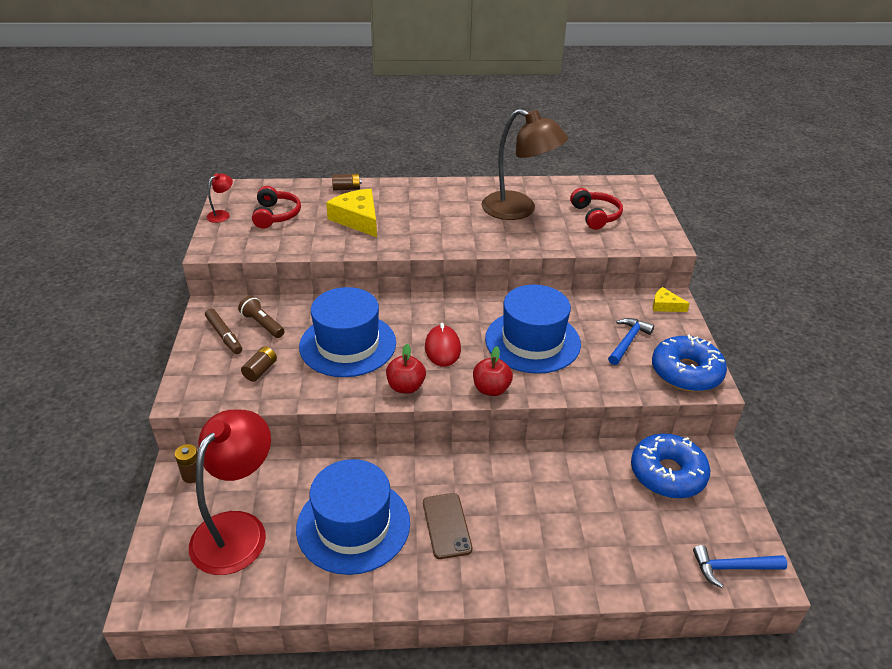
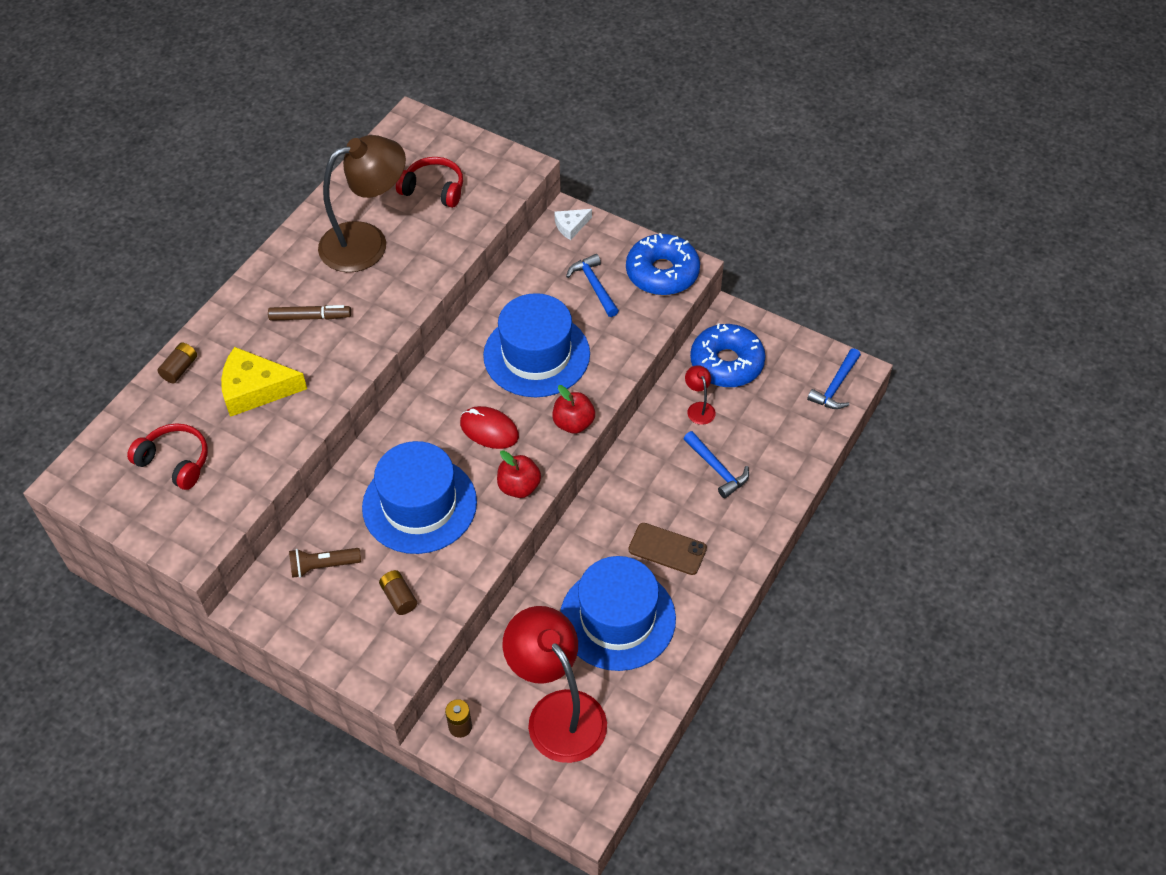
camera: 55 degrees left, 15 degrees up
(222, 214) = (123, 514): red lamp -> red lamp (699, 408)
(224, 335) = (313, 609): brown marker -> brown marker (310, 317)
(556, 521) = (717, 469): none -> blue hammer
(665, 305) = (571, 226): yellow cheese -> white cheese

